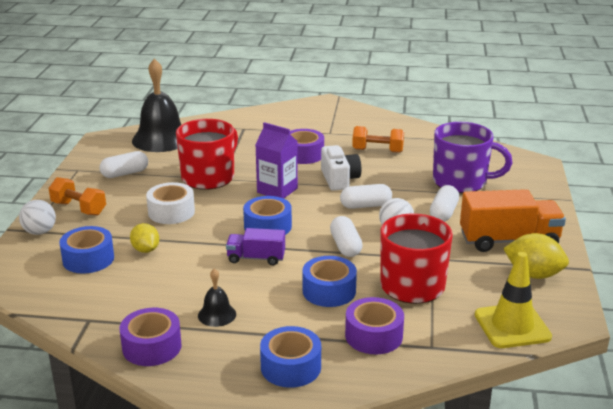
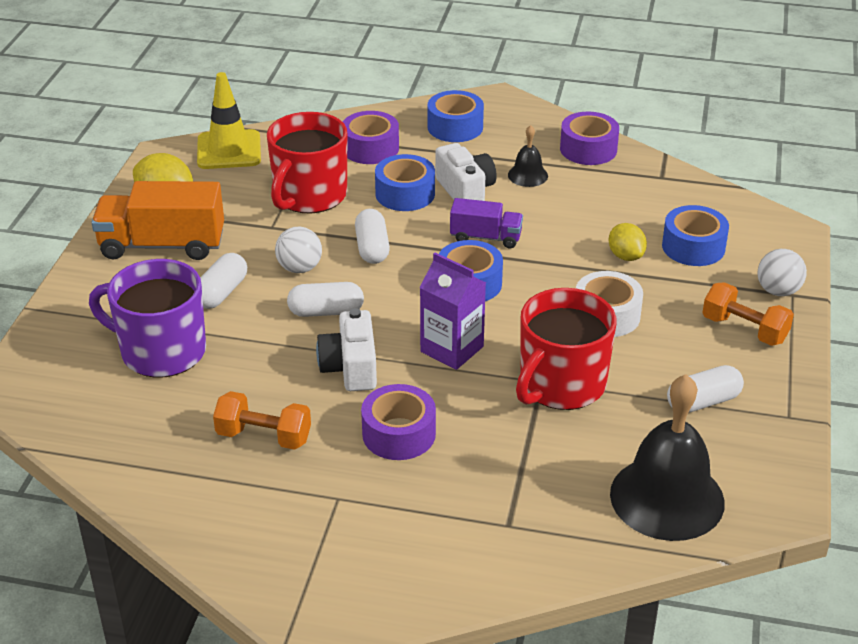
camera: 175 degrees left, 10 degrees up
(275, 297) = (465, 190): none -> white camera

